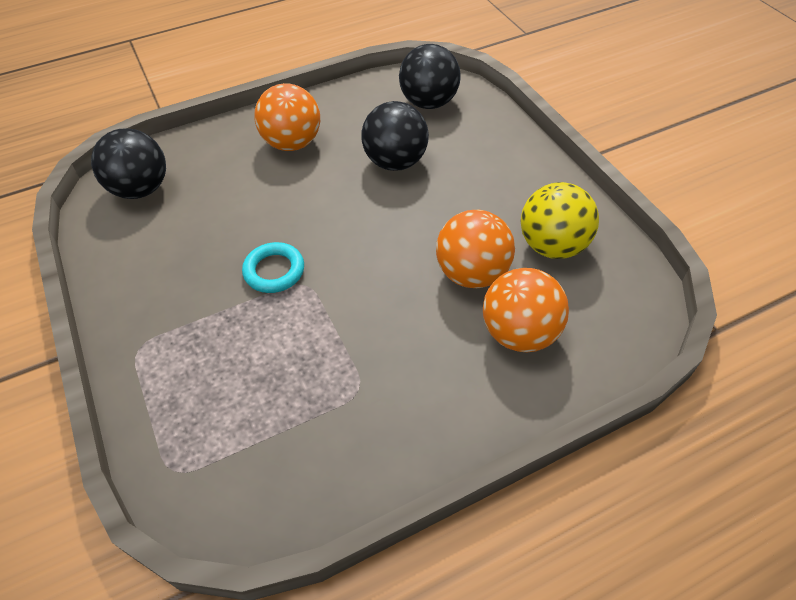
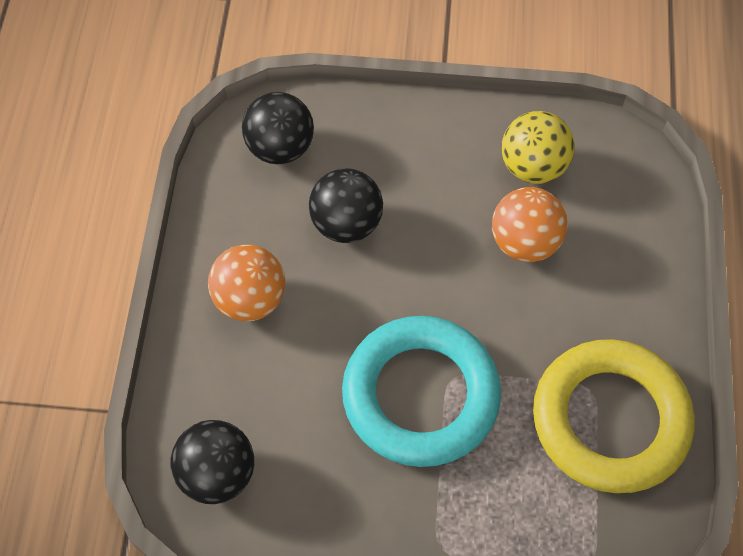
camera: 60 degrees left, 10 degrees up
(274, 271) = (420, 395): turquoise ring -> turquoise ring, size x2.42
(336, 420) = (610, 420): none -> yellow ring
(519, 333) = (604, 246): orange ball -> none

